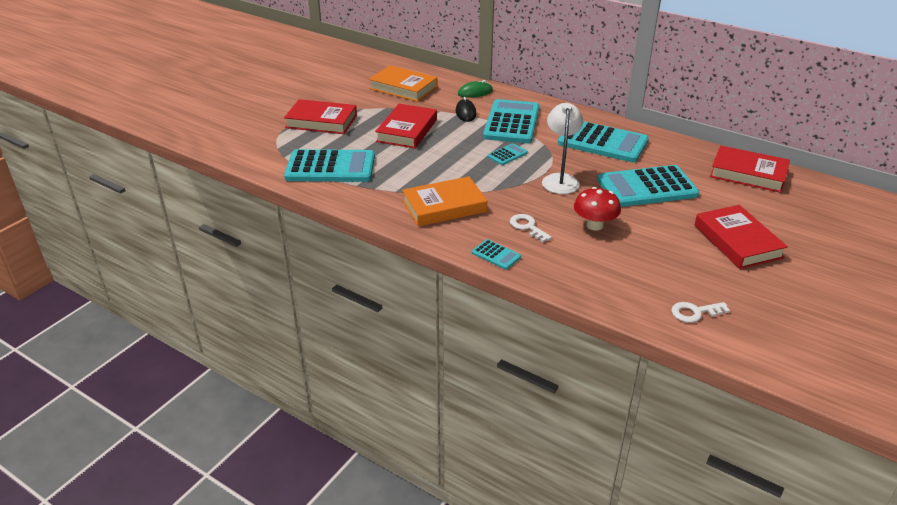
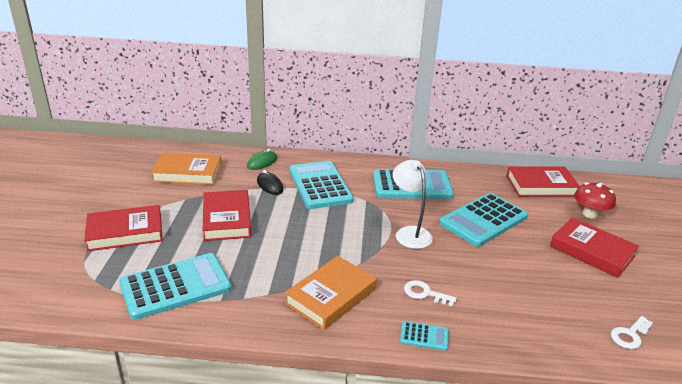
camera: 30 degrees left, 5 degrees down
(507, 155) = (343, 220): turquoise calculator -> none
(594, 225) = (477, 272): red mushroom -> red mushroom (590, 214)

